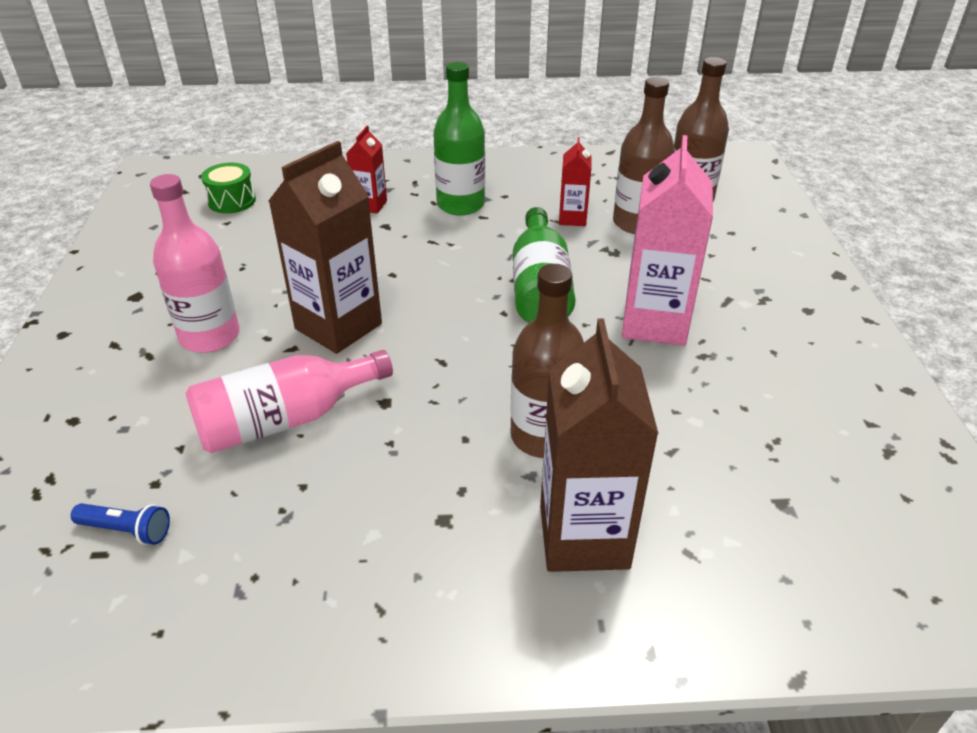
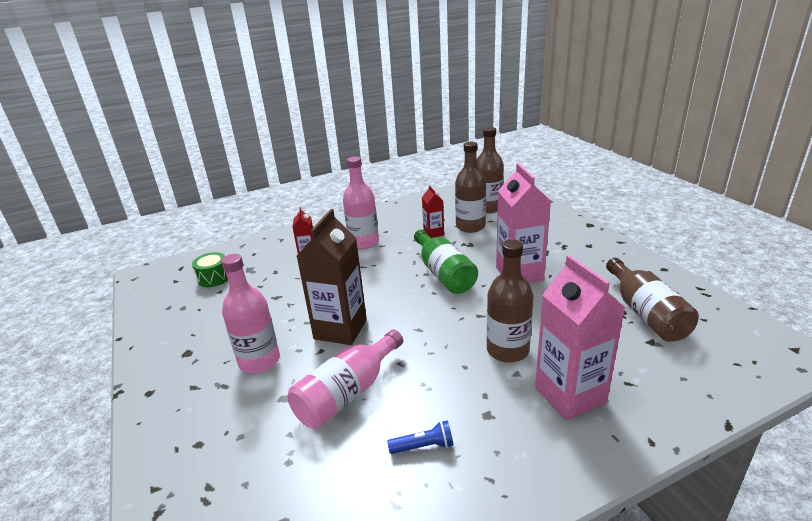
camera: 20 degrees left, 10 degrees down
(126, 530) = (291, 498): blue flashlight -> blue flashlight (423, 446)
(460, 205) = (364, 242): green bottle -> pink bottle
(584, 536) = (570, 395): brown carton -> pink carton
(811, 454) = (646, 313): none -> brown bottle

